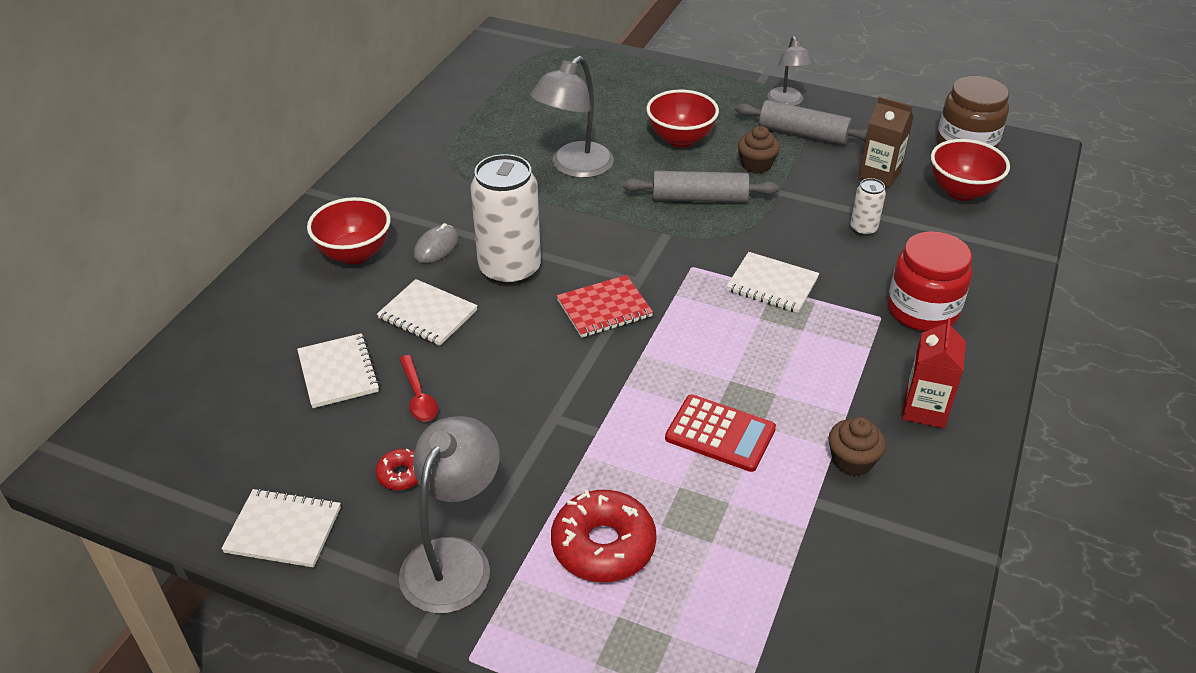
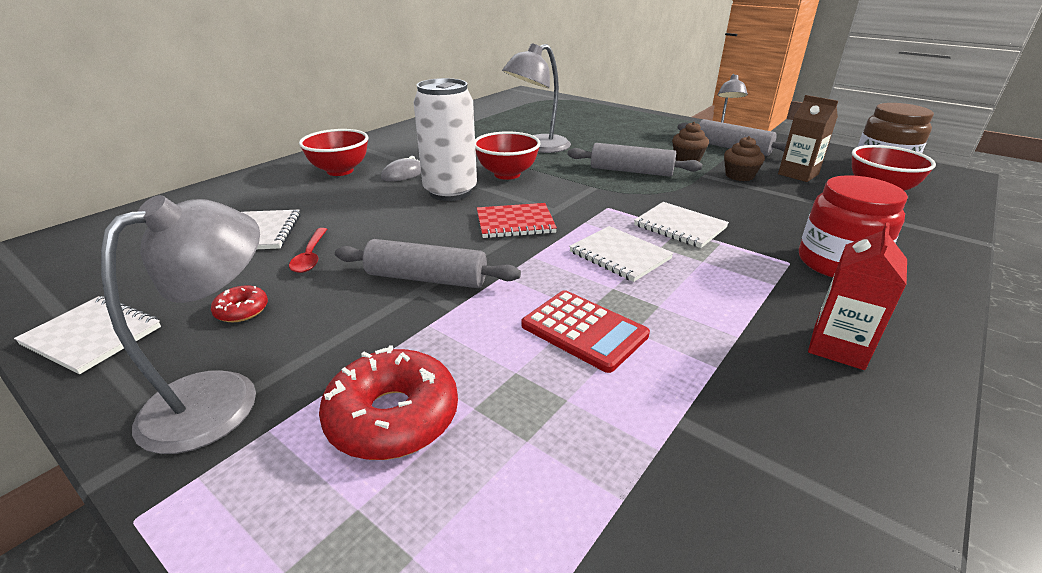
camera: 15 degrees right, 10 degrees down
(427, 314) = (364, 208): white notebook -> white notebook (620, 255)
(553, 402) = (427, 278): none -> grey rolling pin
(680, 139) = (628, 142): red bowl -> red bowl (507, 174)
(852, 461) = (737, 383): brown cupcake -> brown cupcake (739, 176)
(863, 229) = (778, 203): white can -> none

